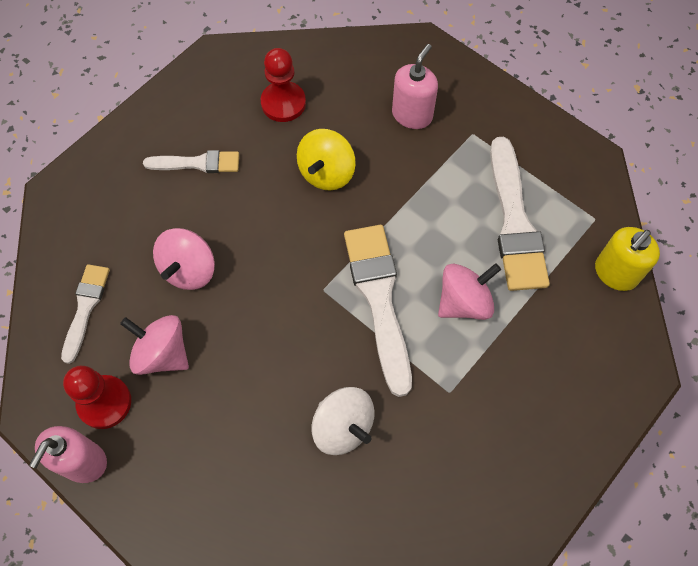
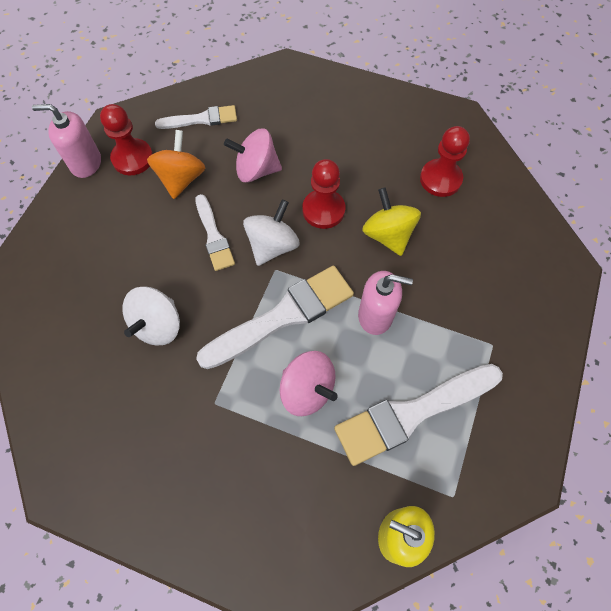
camera: 70 degrees right, 0 degrees up
(162, 353) = (181, 179): pink spinning top -> orange spinning top
(197, 163) = (352, 141): white brush -> white brush (214, 236)
(271, 220) = (323, 210): none -> red pawn
(293, 283) = (272, 245): none -> white spinning top
(326, 173) = (388, 235): yellow spinning top -> yellow spinning top turned 60 degrees clockwise
(412, 115) = (484, 284): pink soap dispenser -> pink soap dispenser (375, 315)

